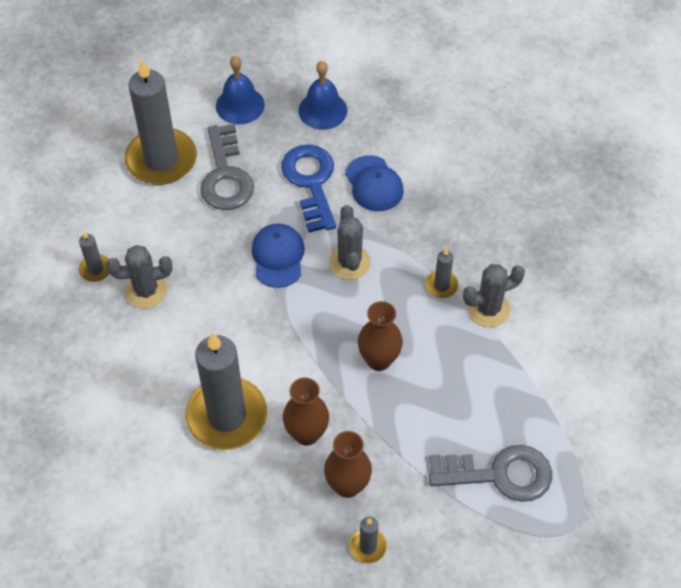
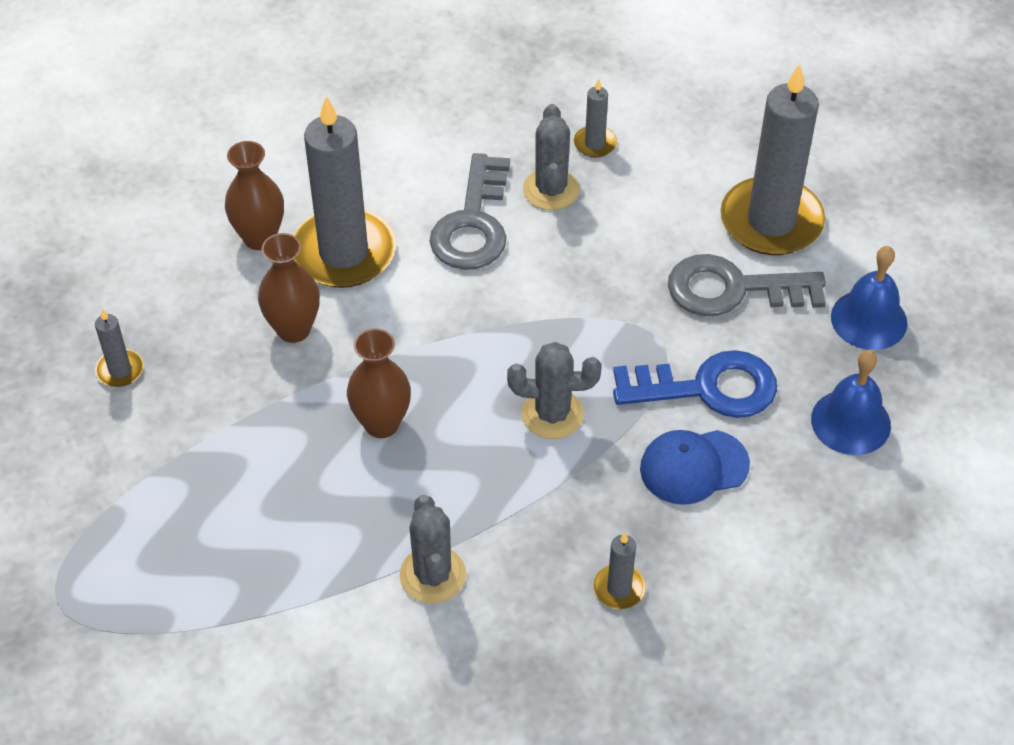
camera: 100 degrees right, 5 degrees down
(278, 257) = (579, 332): blue cap -> none
(347, 485) = (208, 361): brown vase -> brown vase (260, 238)
(441, 285) = (488, 521): grey candle -> grey candle (619, 588)
(500, 474) = (165, 533): grey key -> grey key (473, 224)

